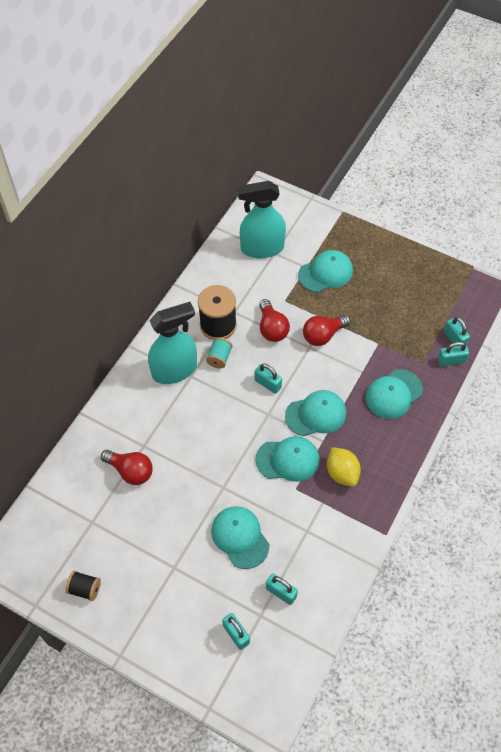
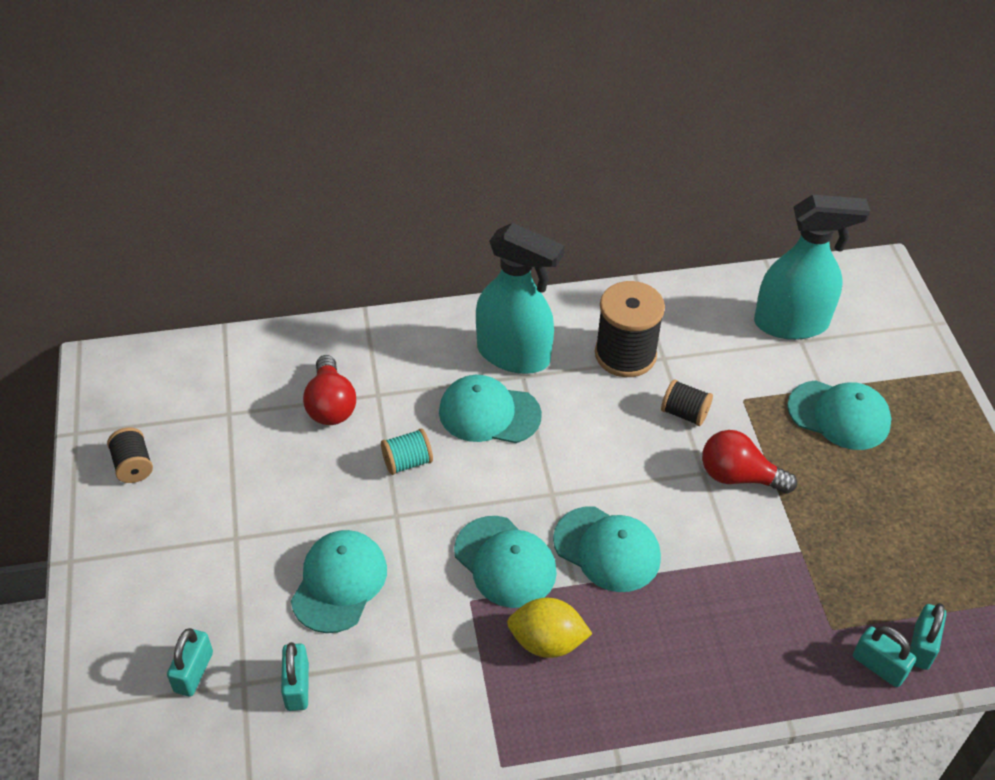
camera: 50 degrees right, 10 degrees down
(219, 358) = (579, 387): turquoise spool -> turquoise spool (407, 462)
(262, 248) = (791, 323): turquoise spray bottle -> turquoise spray bottle turned 135 degrees clockwise
(268, 384) = (596, 463): turquoise padlock -> none
(272, 328) = (684, 413): red light bulb -> black spool
(342, 473) = (547, 642): yellow lemon -> yellow lemon turned 75 degrees clockwise
(393, 394) = (739, 625): turquoise cap -> turquoise cap (489, 413)

